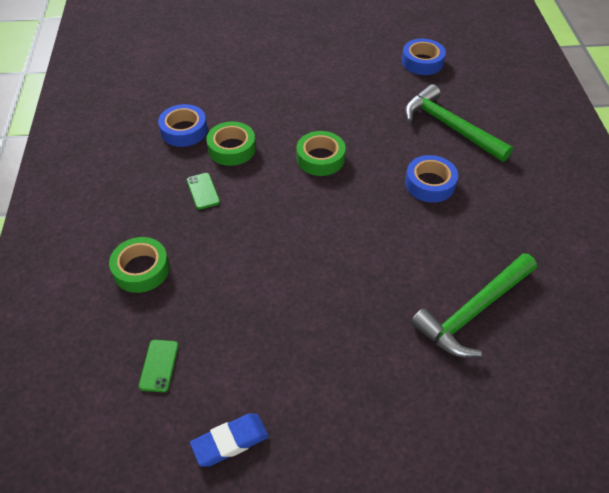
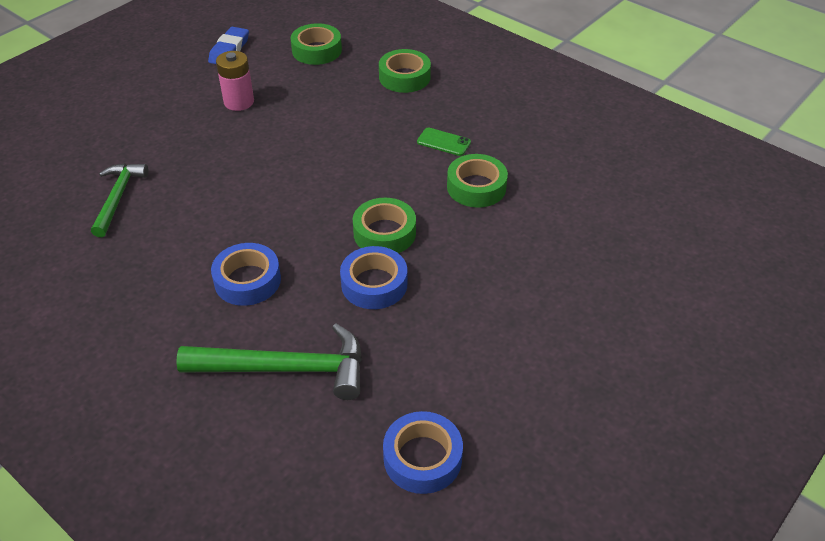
camera: 135 degrees right, 5 degrees down
(159, 365) = (317, 50): green phone -> green tape
(184, 130) = (543, 173): blue tape -> blue tape (374, 284)
(294, 349) = (239, 102): none -> pink battery
(473, 312) = (118, 197): green hammer -> green hammer, size x0.65

